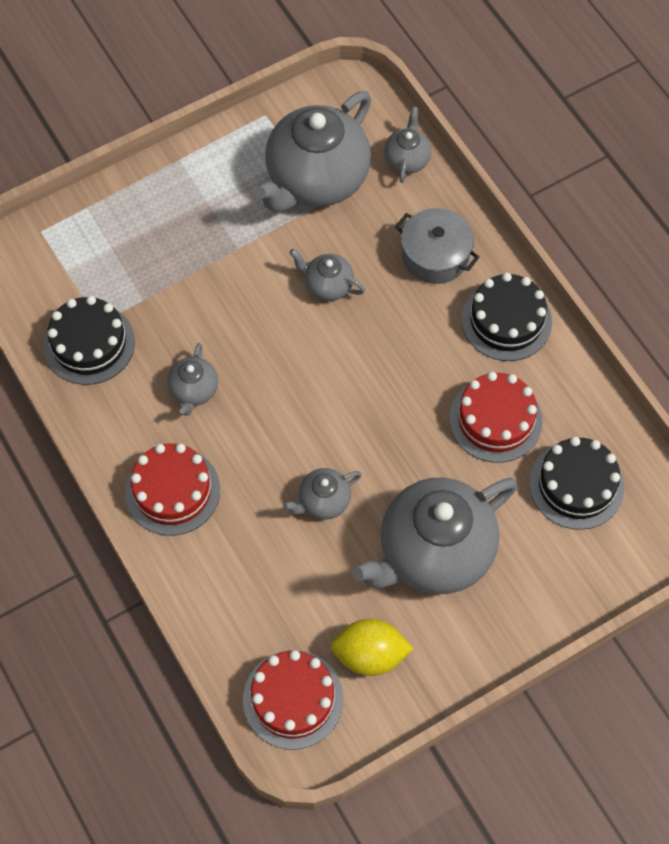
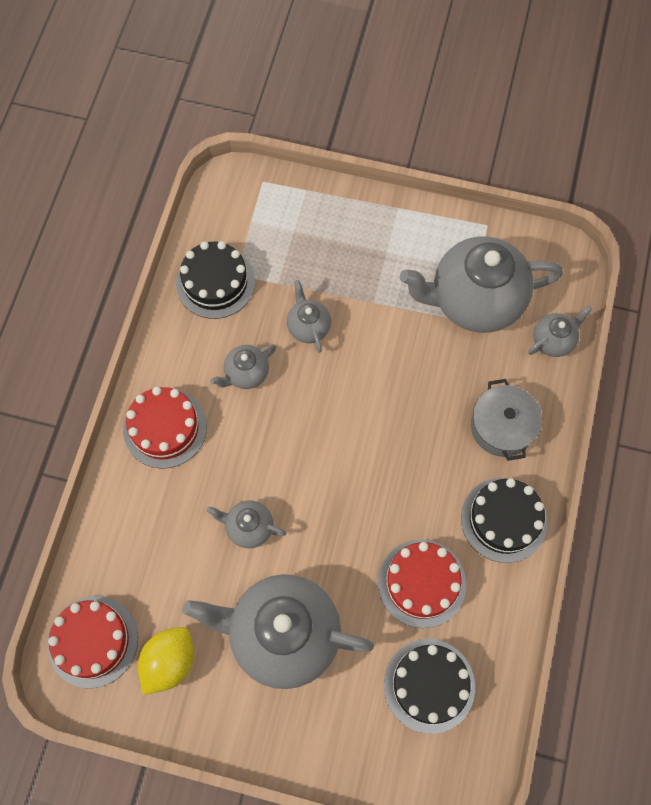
camera: 45 degrees right, 5 degrees up
(327, 285) = (406, 381): grey teapot -> grey teapot (308, 326)
(370, 655) = (169, 662): yellow lemon -> yellow lemon turned 75 degrees clockwise

